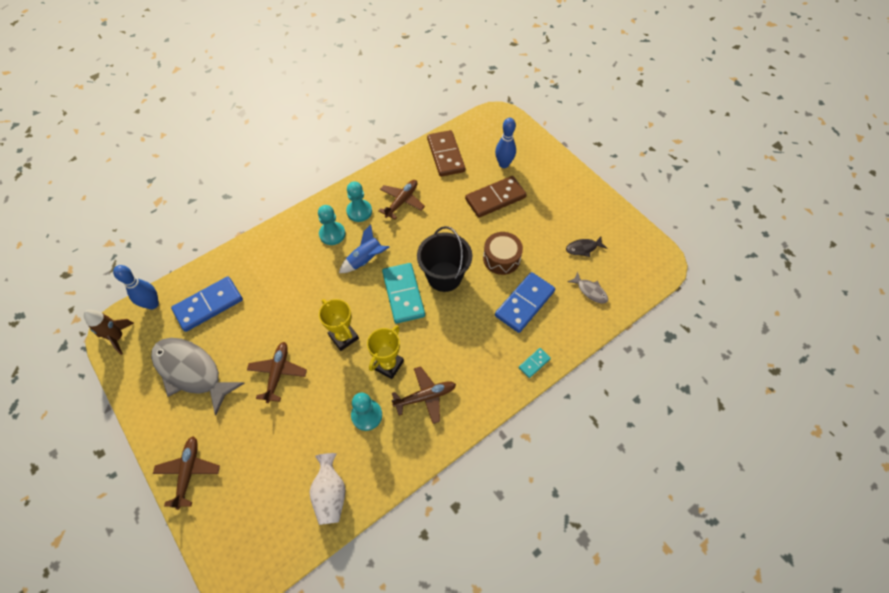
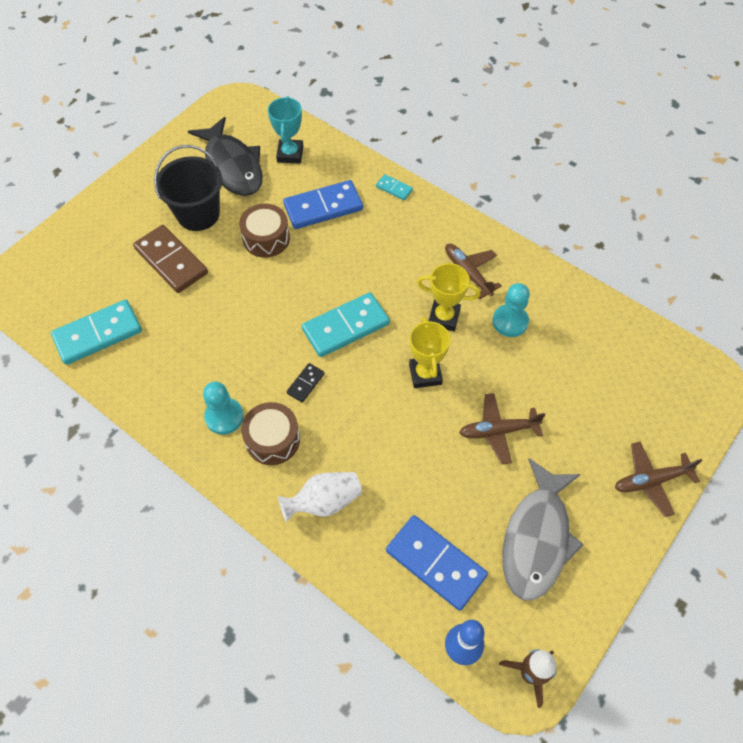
camera: 105 degrees left, 0 degrees up
(330, 494) = (603, 330): white vase -> white vase (324, 502)
(332, 234) = (272, 439): turquoise pawn -> brown drum
(343, 337) = (425, 374): yellow trophy -> yellow trophy turned 45 degrees counterclockwise
(366, 260) = (305, 383): blue rocket -> black domino
(402, 201) = (195, 367): brown plane -> none
(444, 276) = (308, 290): black bucket -> black bucket (198, 214)
(446, 155) = (98, 334): brown domino -> turquoise domino
(503, 164) = (108, 262): blue bowling pin -> none
(524, 303) = (323, 207): blue domino -> blue domino turned 45 degrees counterclockwise
(583, 248) = (233, 166): black fish -> black fish, size x2.23
(590, 291) = (290, 154): grey fish -> turquoise trophy

